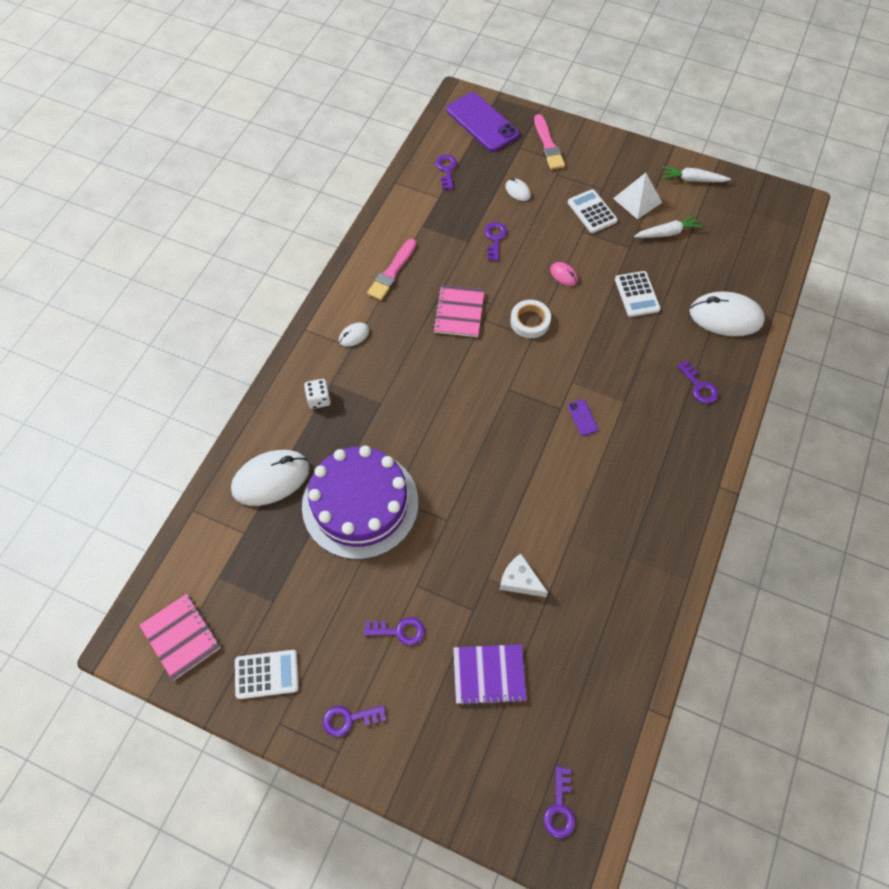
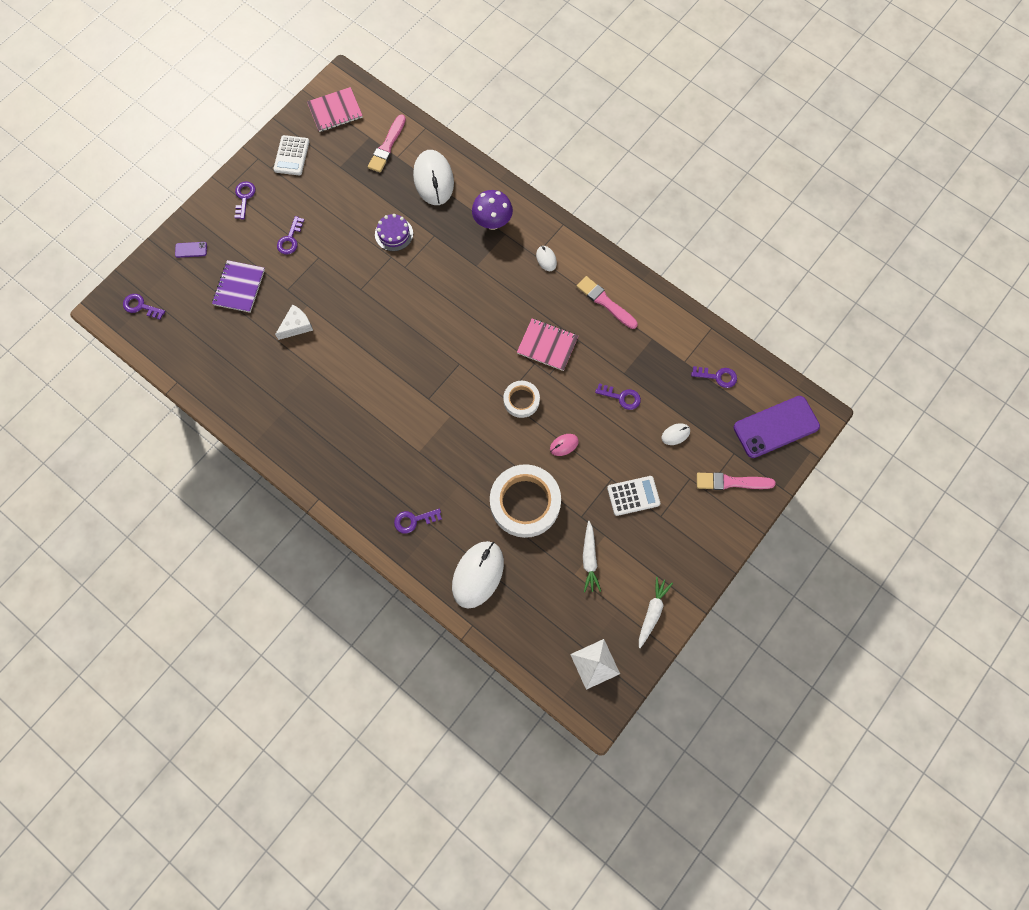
camera: 105 degrees right, 10 degrees up
(229, 549) = (387, 146): none -> pink brush
(319, 399) = (492, 222): white dice -> purple mushroom
(360, 503) = (394, 234): purple cake -> purple cake, size x0.43
(582, 417) = (414, 413): purple phone -> purple phone (191, 250)
(637, 200) = (638, 545): white pyramid -> white pyramid (595, 664)
(637, 294) = (525, 503): white calculator -> white tape

